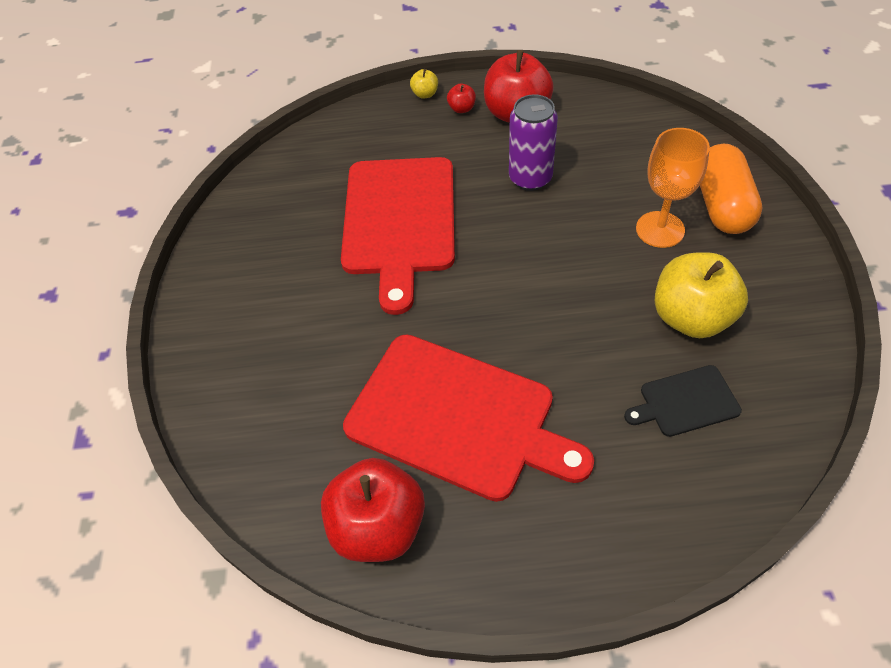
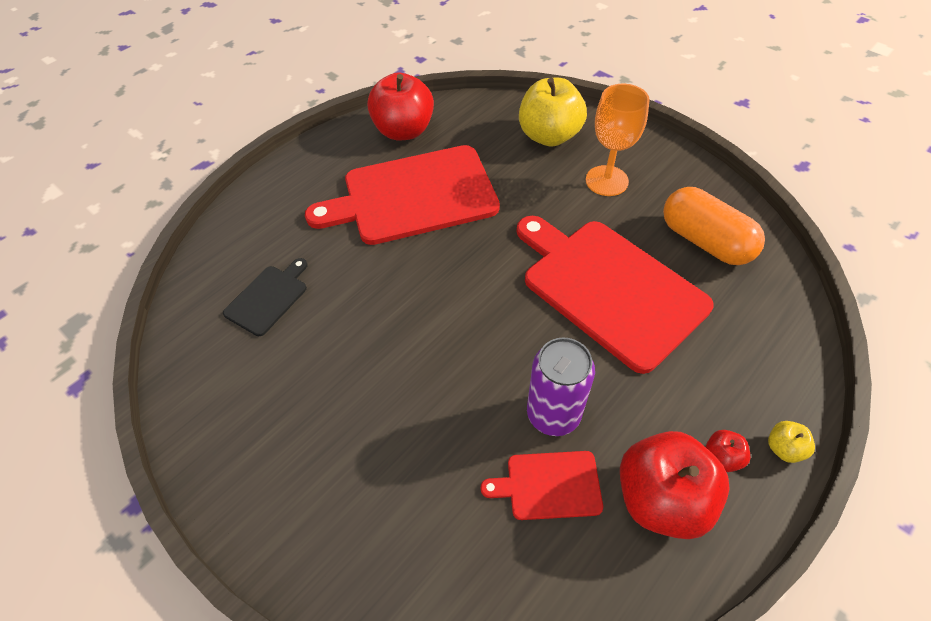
camera: 135 degrees right, 0 degrees up
(572, 151) = (549, 485): none -> red cutting board
(660, 229) = (382, 442): orange goblet -> orange goblet (606, 181)
(691, 317) = (300, 367): yellow apple -> yellow apple (549, 136)
(721, 205) = (337, 524): orange capsule -> orange capsule (705, 241)

